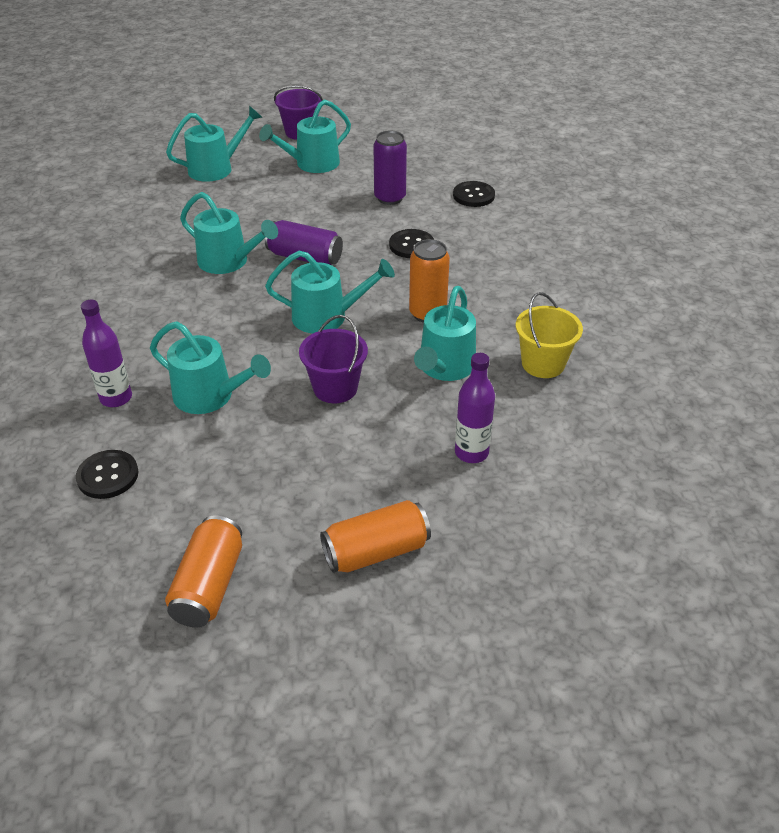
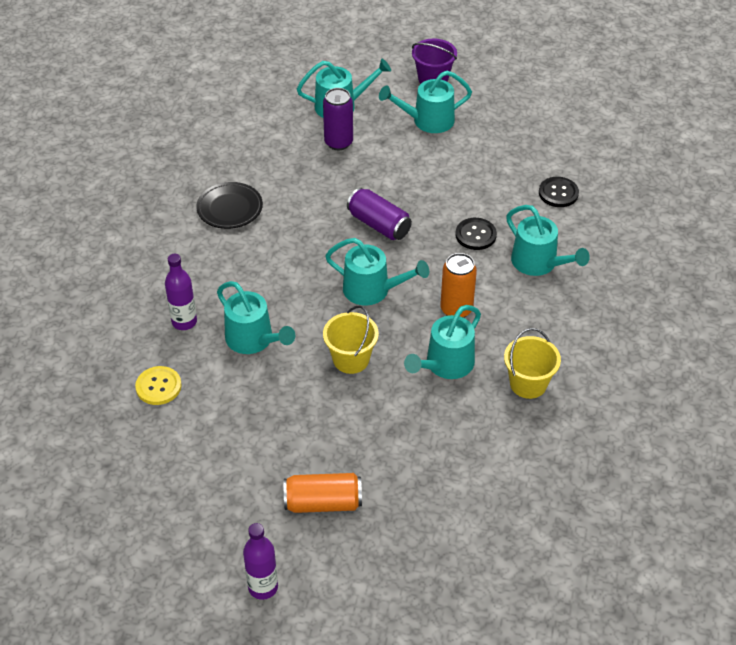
camera: 20 degrees right, 5 degrees up
(108, 476) = (158, 386): black button -> yellow button
(129, 277) = (230, 208): none -> black plate
(209, 585) = (199, 492): orange can -> none
(229, 262) = (314, 213): turquoise watering can -> turquoise watering can (539, 263)
(335, 388) = (351, 359): purple bucket -> yellow bucket
(390, 198) = (480, 177): purple can -> purple can (338, 142)
(471, 452) = (430, 446): purple bottle -> purple bottle (263, 587)

